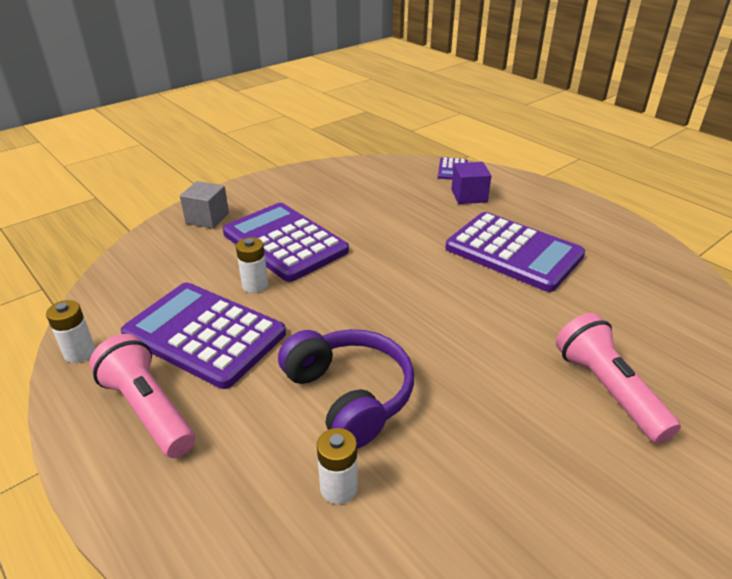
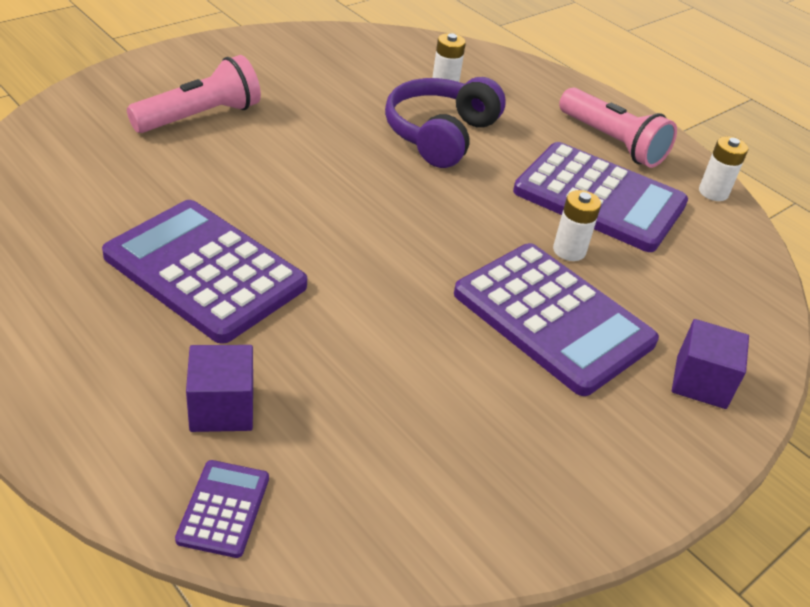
camera: 175 degrees right, 5 degrees up
(207, 218) = (701, 382): grey cube -> purple cube
(349, 396) = (441, 135): purple headphones -> purple headphones turned 60 degrees clockwise
(607, 389) = (200, 116): pink flashlight -> pink flashlight turned 105 degrees counterclockwise

